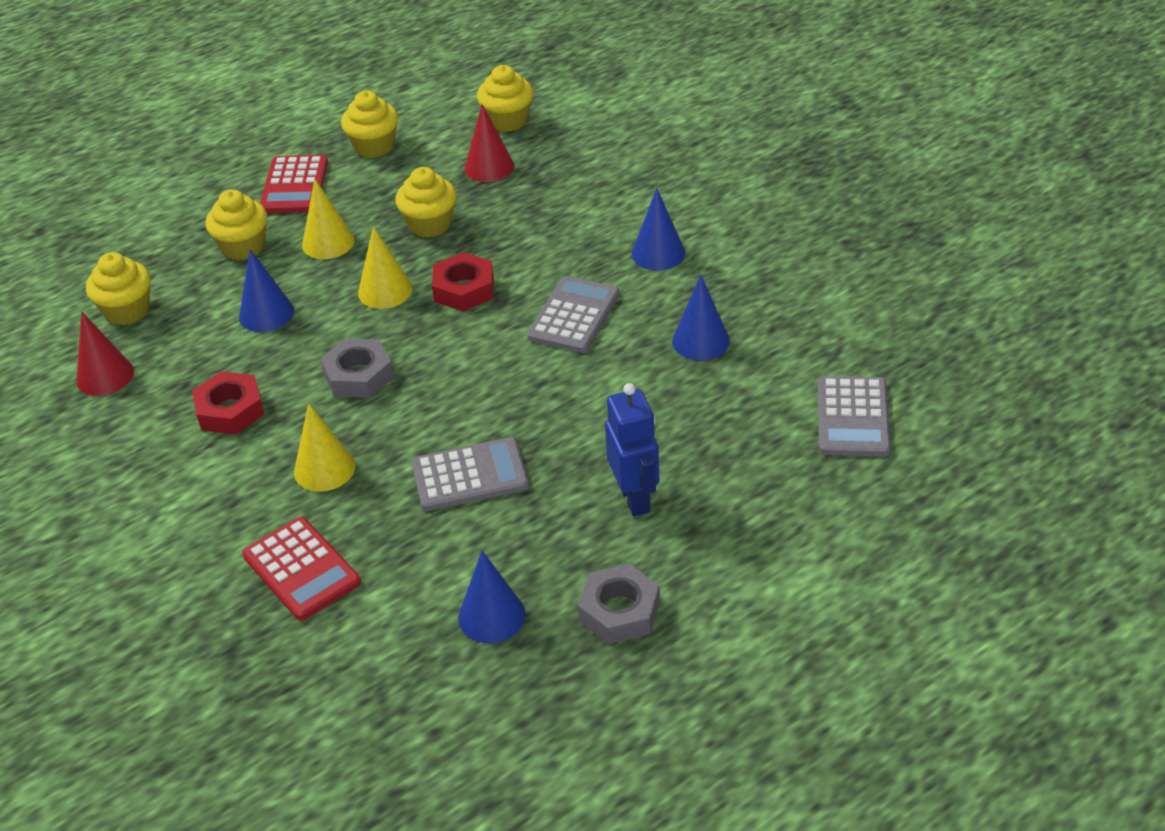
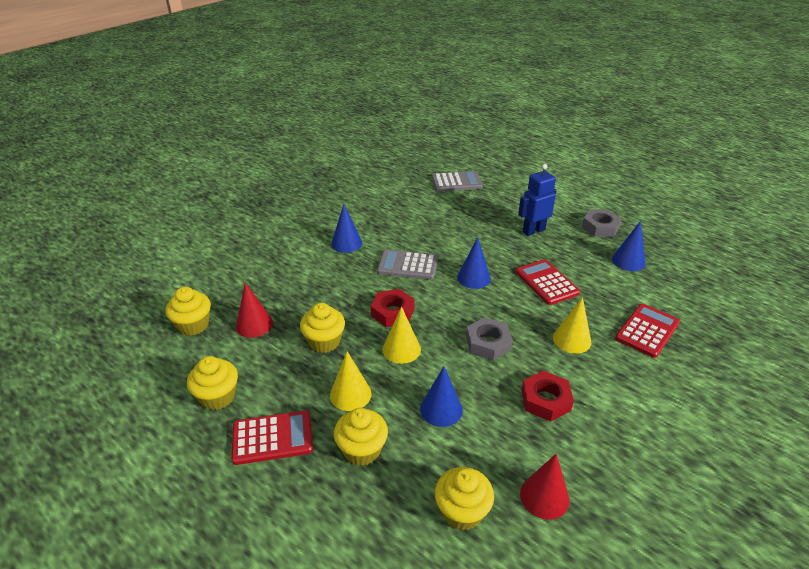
camera: 105 degrees left, 5 degrees down
(470, 475) = (546, 282): grey calculator -> red calculator
(700, 341) = (417, 223): blue cone -> blue cone (473, 278)

